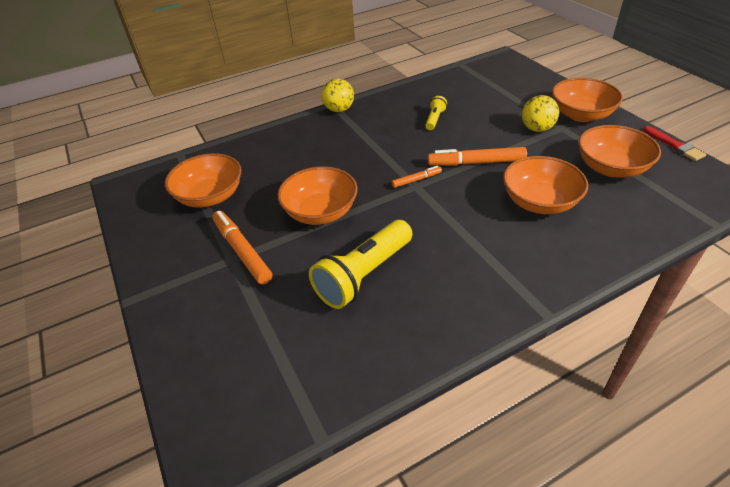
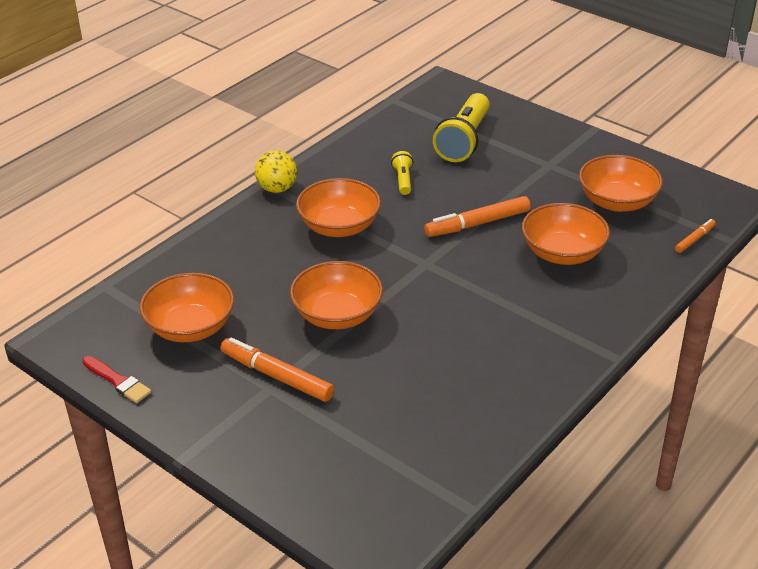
camera: 25 degrees left, 5 degrees down
(363, 275) = (425, 366): yellow flashlight -> yellow flashlight (464, 140)
(416, 180) = (423, 256): orange marker -> orange marker (694, 239)
(537, 129) = (523, 171): yellow ball -> none
(581, 115) = (563, 145): orange bowl -> orange bowl (339, 226)
(674, 145) = (668, 164): red brush -> red brush (117, 381)

